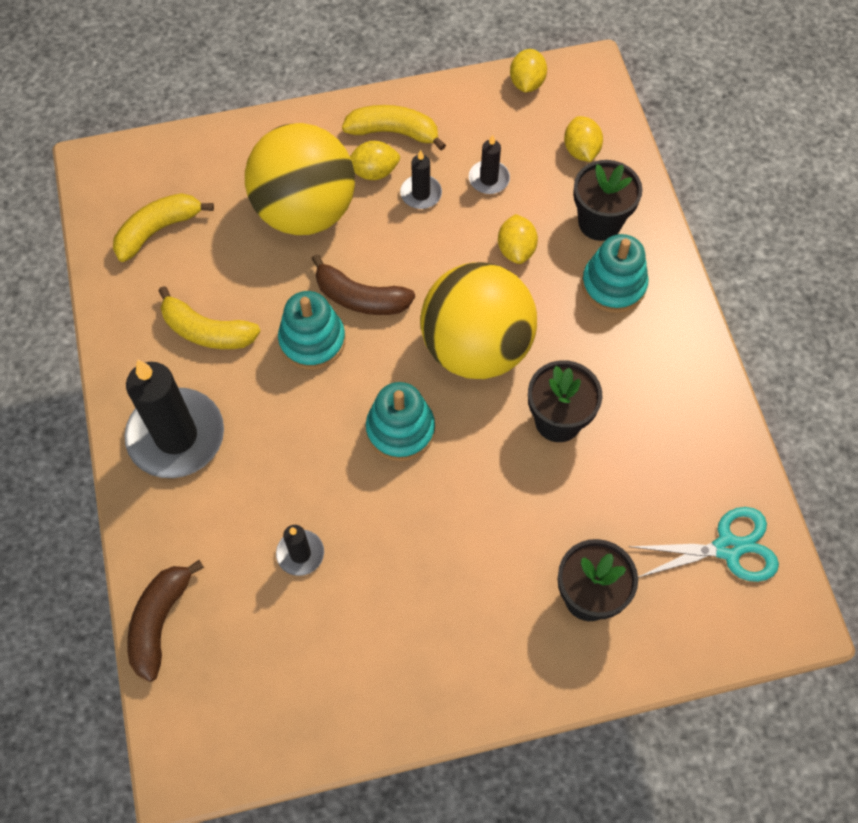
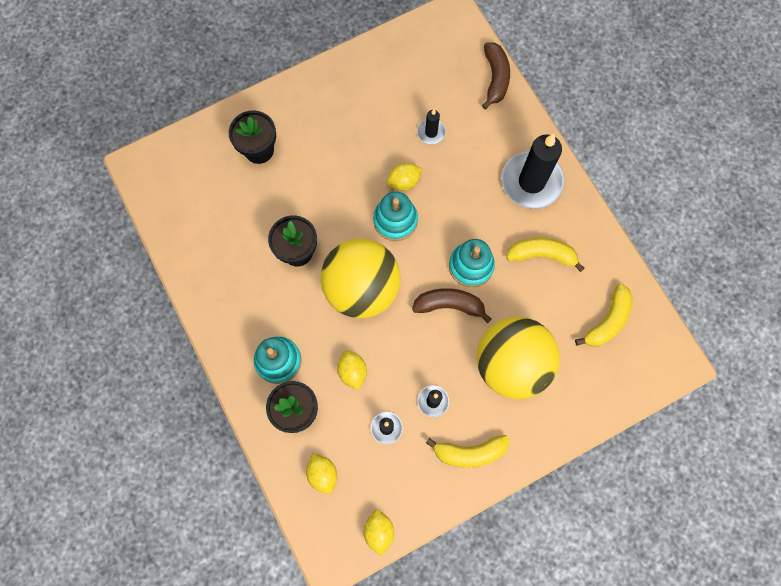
camera: 165 degrees right, 10 degrees up
(374, 172) = (473, 411): yellow lemon -> yellow lemon (404, 182)
(727, 548) = (181, 197): turquoise scissors -> none

